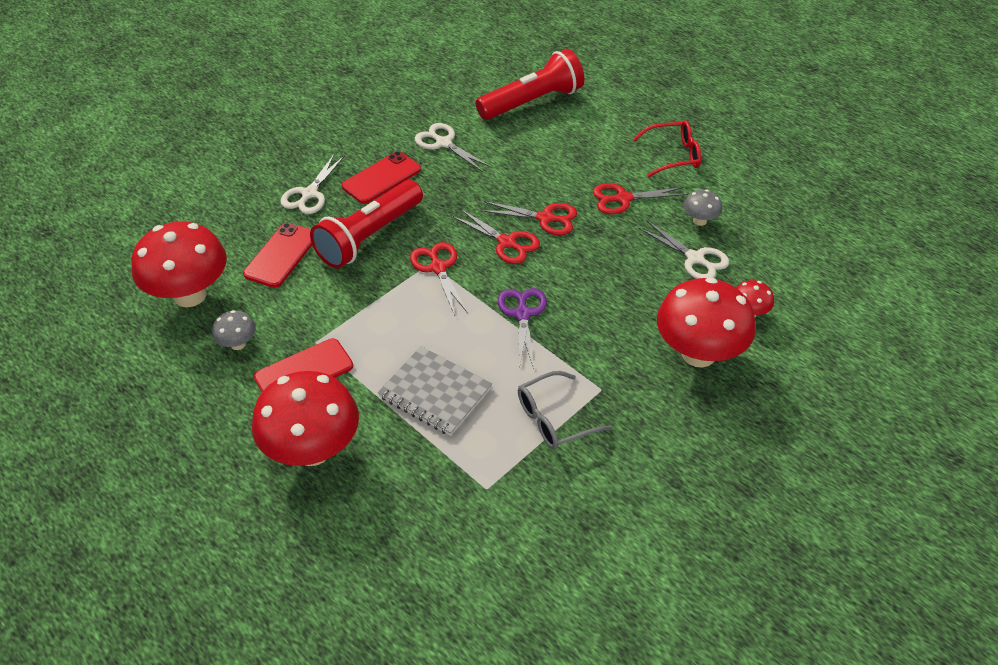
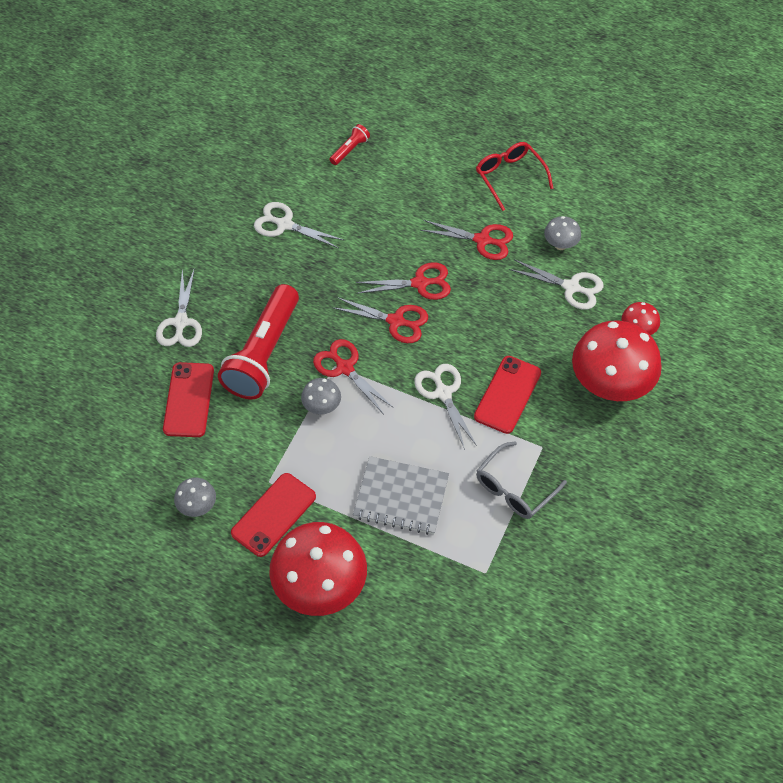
camera: 20 degrees left, 10 degrees up
(190, 295) = (123, 470): red mushroom -> none
(381, 178) = (243, 283): red phone -> red phone (507, 394)
(399, 294) = (322, 407): none -> grey mushroom
(522, 314) = (443, 393): purple scissors -> white scissors
(532, 102) = (350, 150): red flashlight -> red flashlight, size x0.42
(623, 199) = (482, 240): red scissors -> red scissors turned 135 degrees counterclockwise
(673, 155) = (509, 177): red glasses -> red glasses turned 90 degrees counterclockwise

